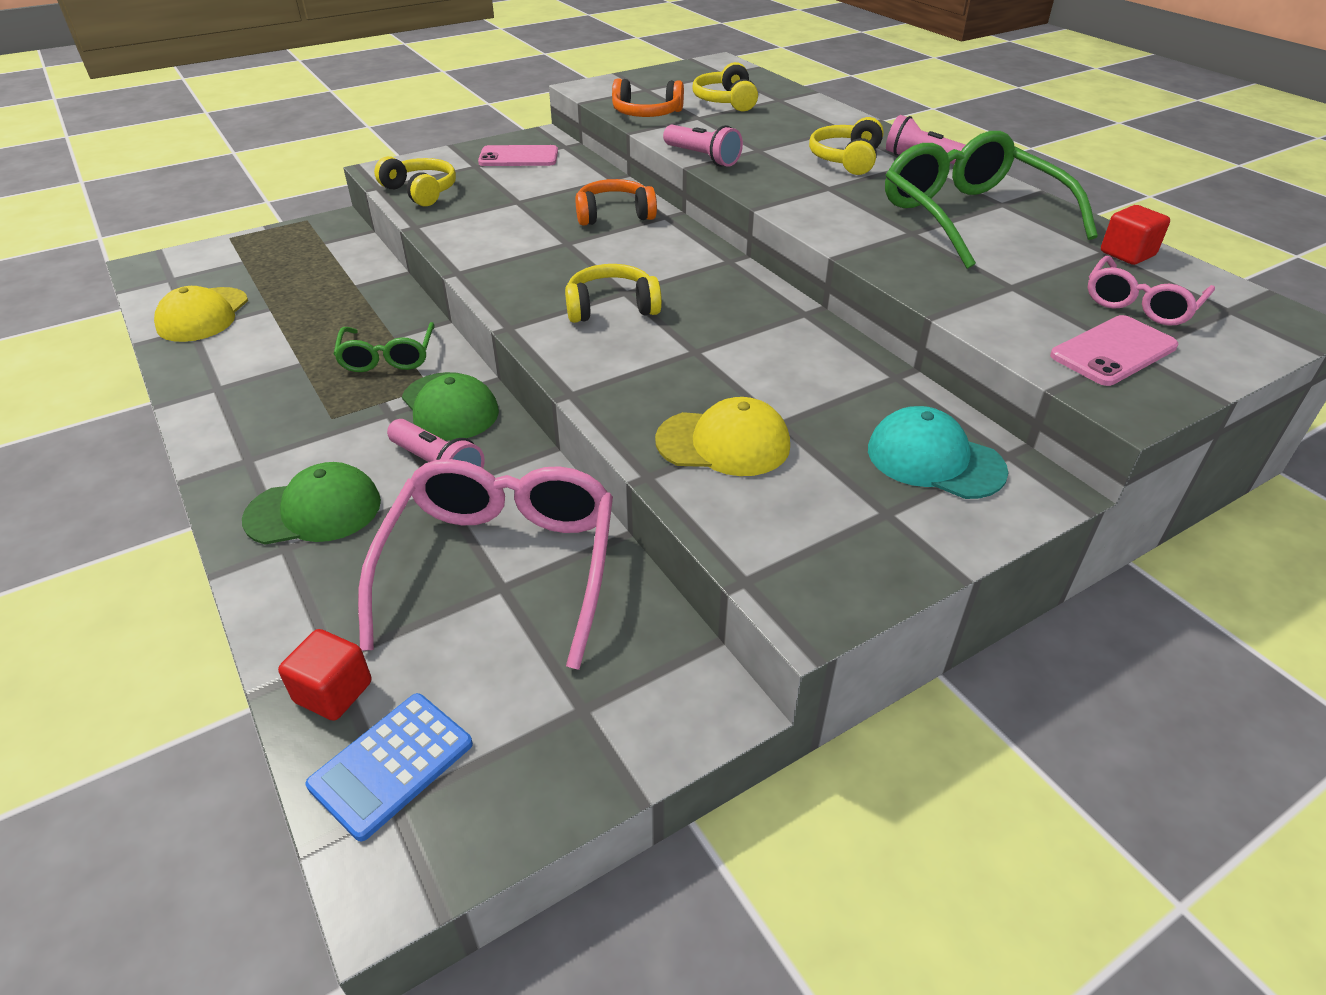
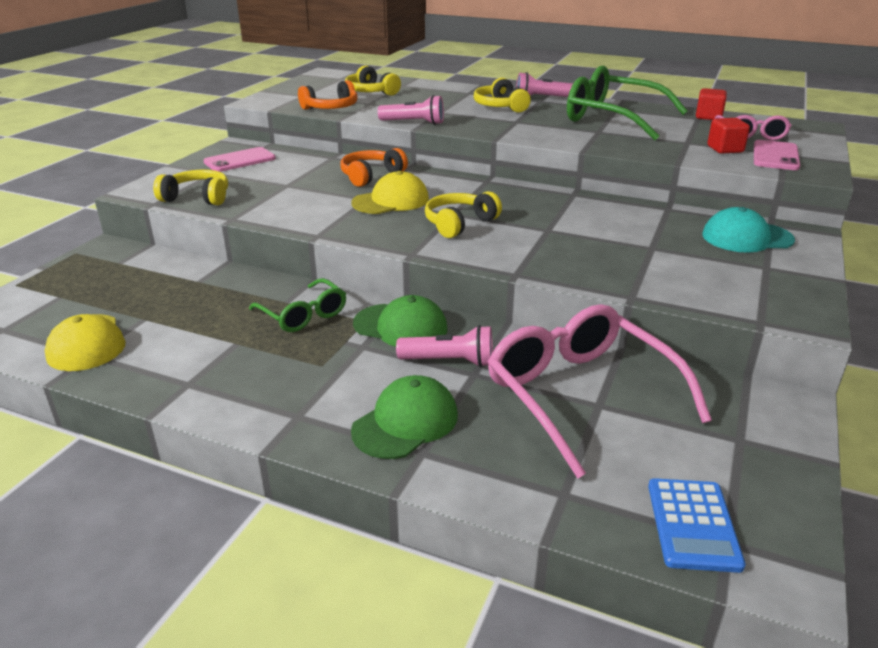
camera: 35 degrees left, 10 degrees down
(333, 692) = (595, 510): red cube -> red cube (725, 149)
(723, 443) = (641, 267): yellow cap -> yellow cap (391, 201)

